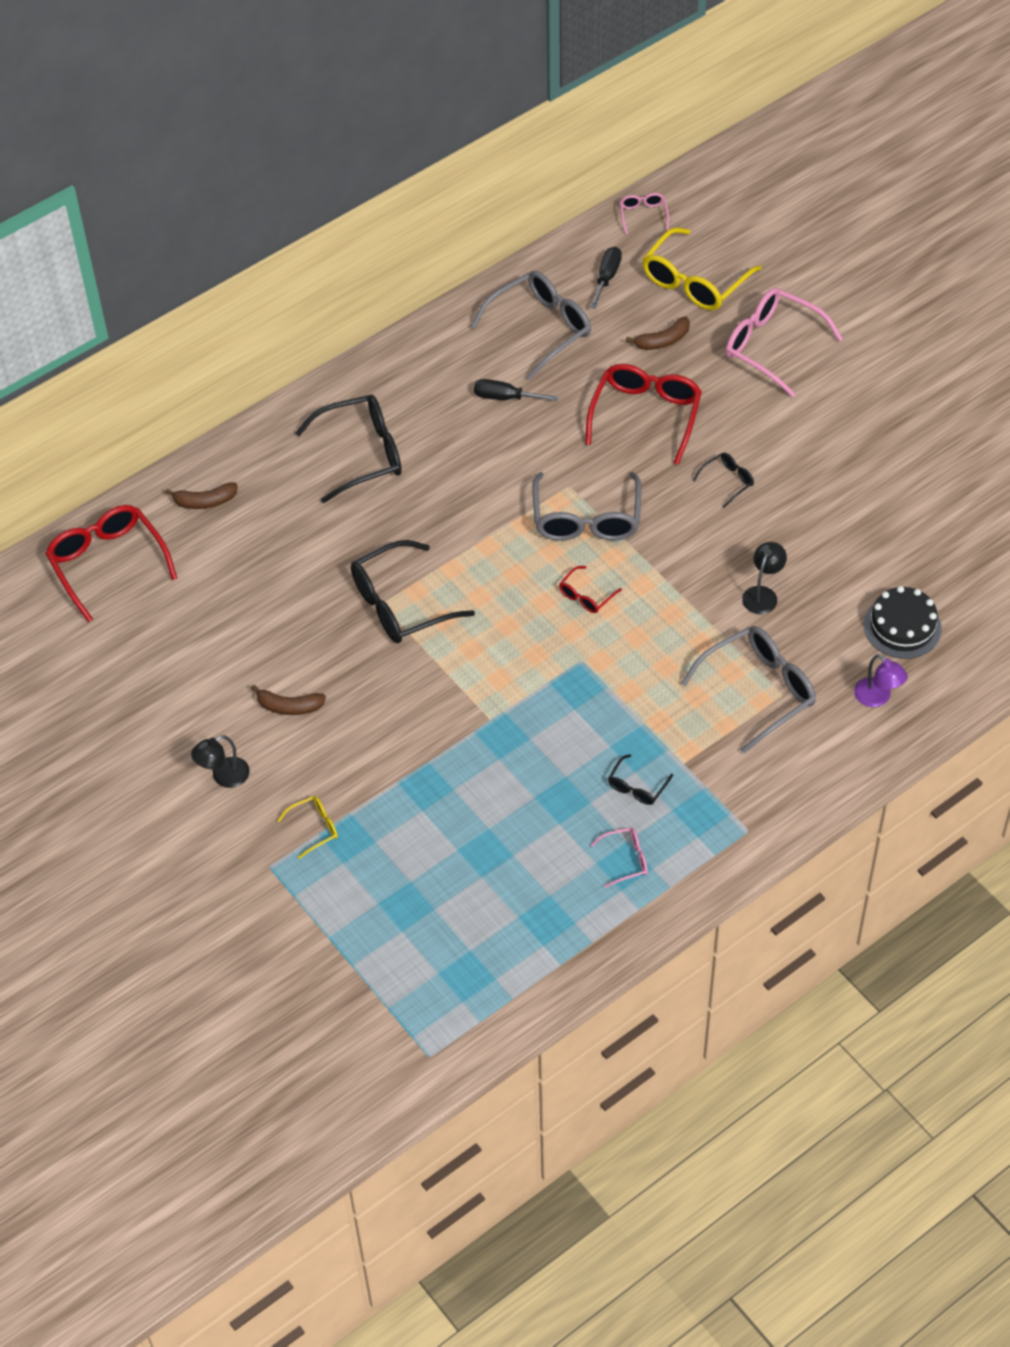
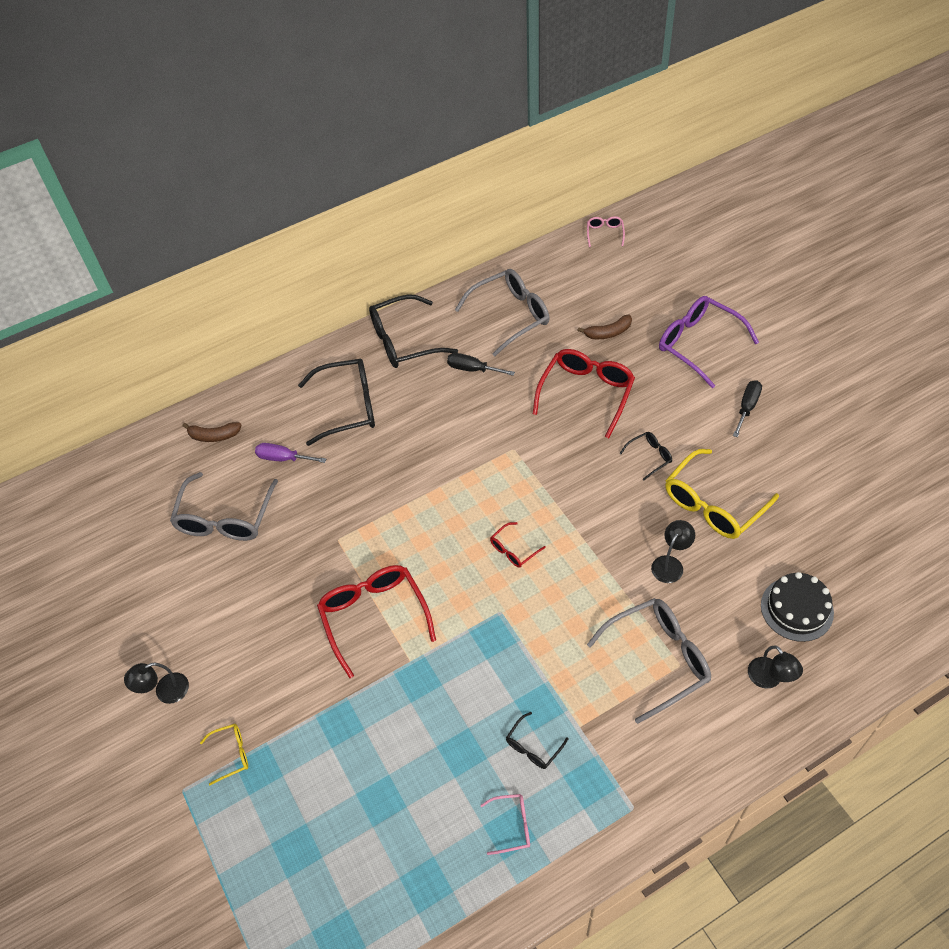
camera: 10 degrees right, 0 degrees up
(107, 563) = (123, 481): red glasses -> red glasses (374, 616)
(289, 706) = (237, 628): brown banana -> none
(296, 520) = (283, 458): none -> purple screwdriver
(400, 604) = (352, 542): black glasses -> black glasses (403, 341)
(586, 519) = (524, 480): grey glasses -> grey glasses (225, 518)
(607, 277) = (569, 279): black screwdriver -> black screwdriver (747, 407)
(694, 282) = (639, 288): yellow glasses -> yellow glasses (713, 504)
(771, 346) = (698, 344): pink glasses -> purple glasses
(877, 698) = (769, 679): purple lamp -> black lamp

